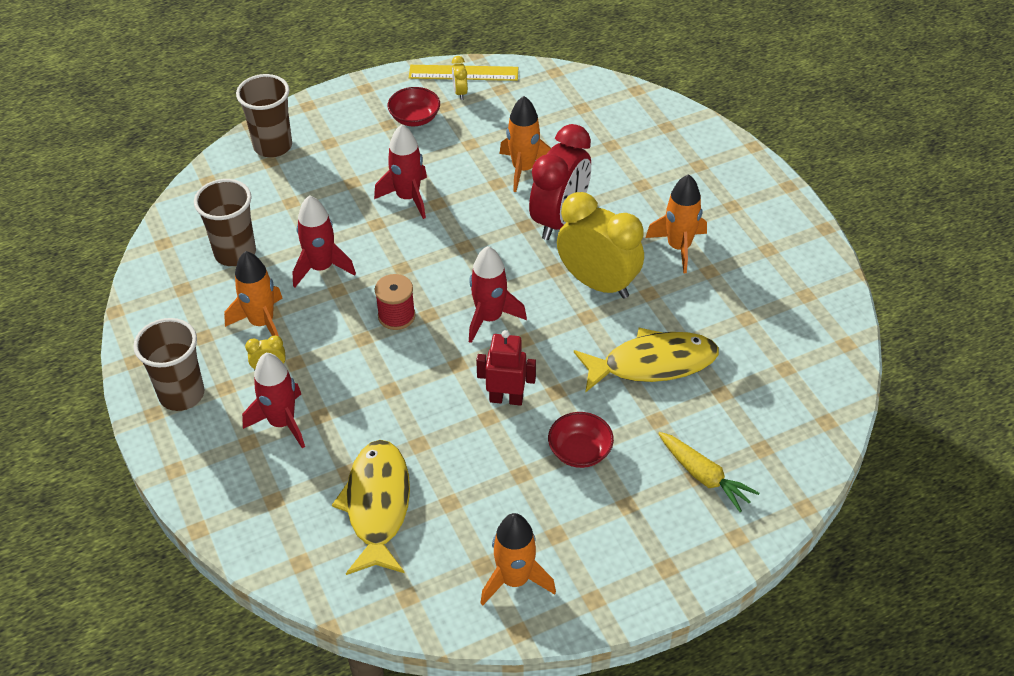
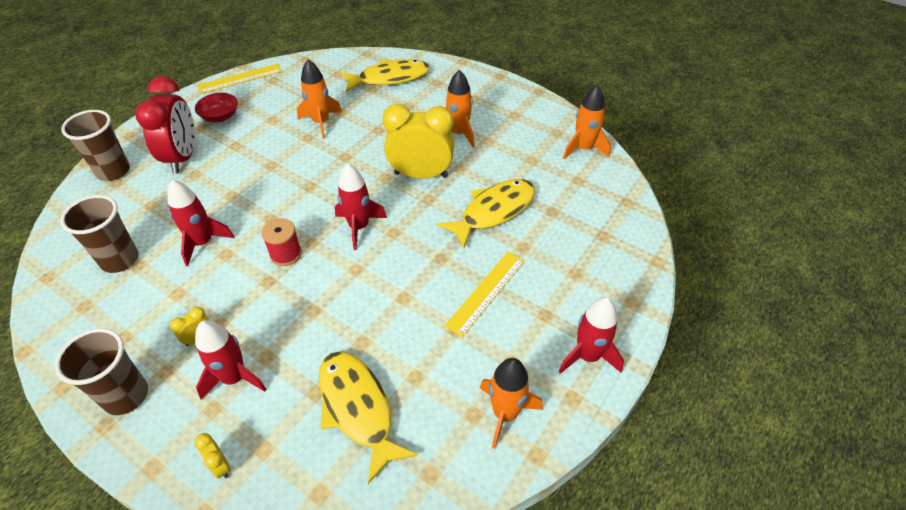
camera: 30 degrees left, 0 degrees up
(262, 323) = (173, 304): orange rocket -> orange rocket (583, 149)
(408, 197) = (246, 169): red rocket -> red rocket (588, 356)
(460, 92) = (245, 91): yellow clock -> yellow clock (220, 466)
(506, 398) = (408, 278): red robot -> none
(559, 220) = (367, 145): red clock -> red clock (183, 157)
(580, 451) = (486, 292): red bowl -> yellow ruler
(643, 137) = (389, 78): none -> yellow fish
(704, 476) = (581, 271): yellow carrot -> none

